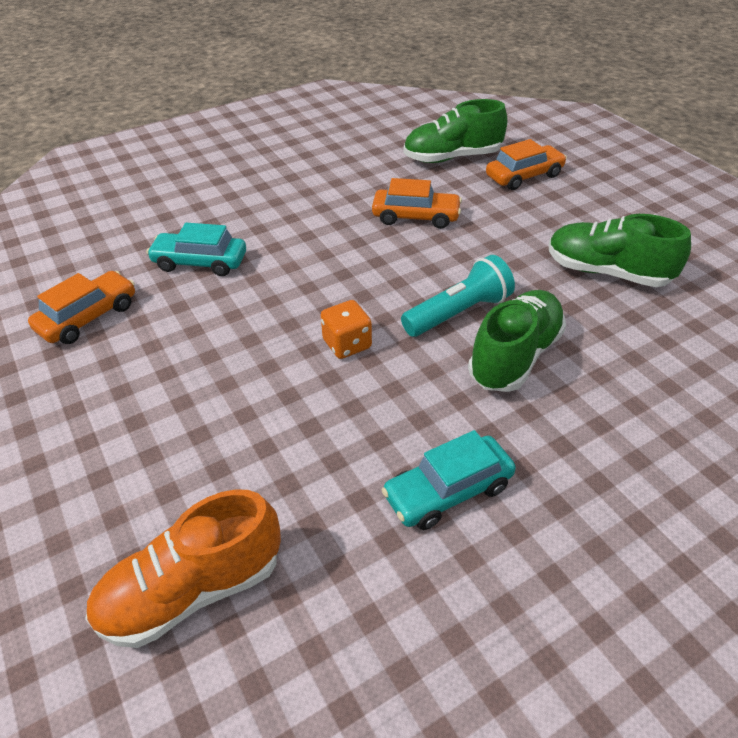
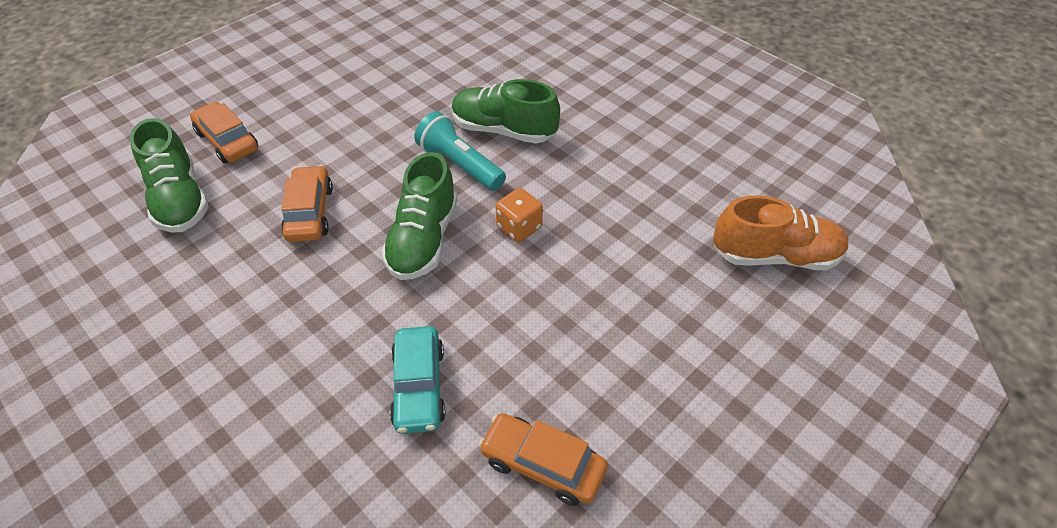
camera: 105 degrees left, 5 degrees up
(192, 590) = (775, 256): orange shoe -> orange shoe turned 45 degrees counterclockwise
(448, 491) = (640, 151): turquoise car -> none
(607, 272) = (389, 88): green shoe -> green shoe (423, 240)

